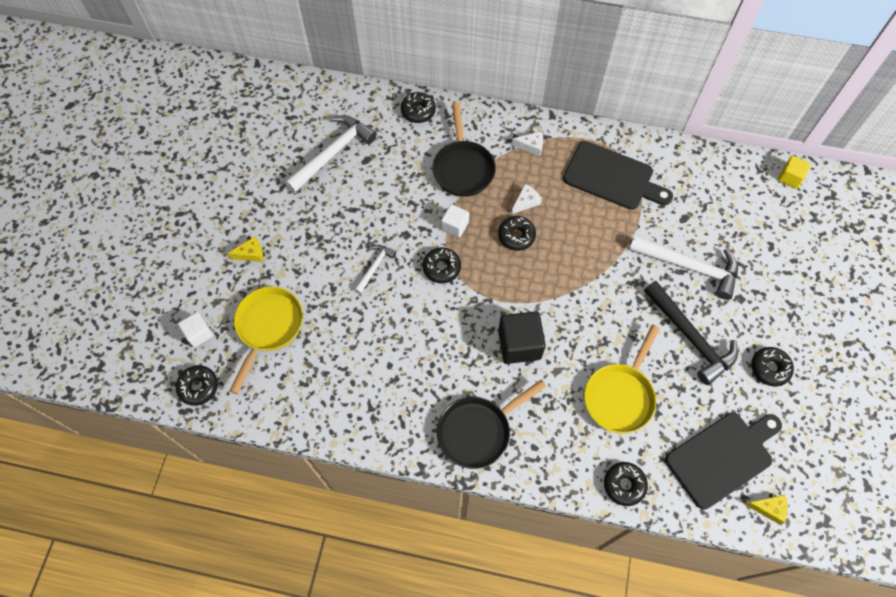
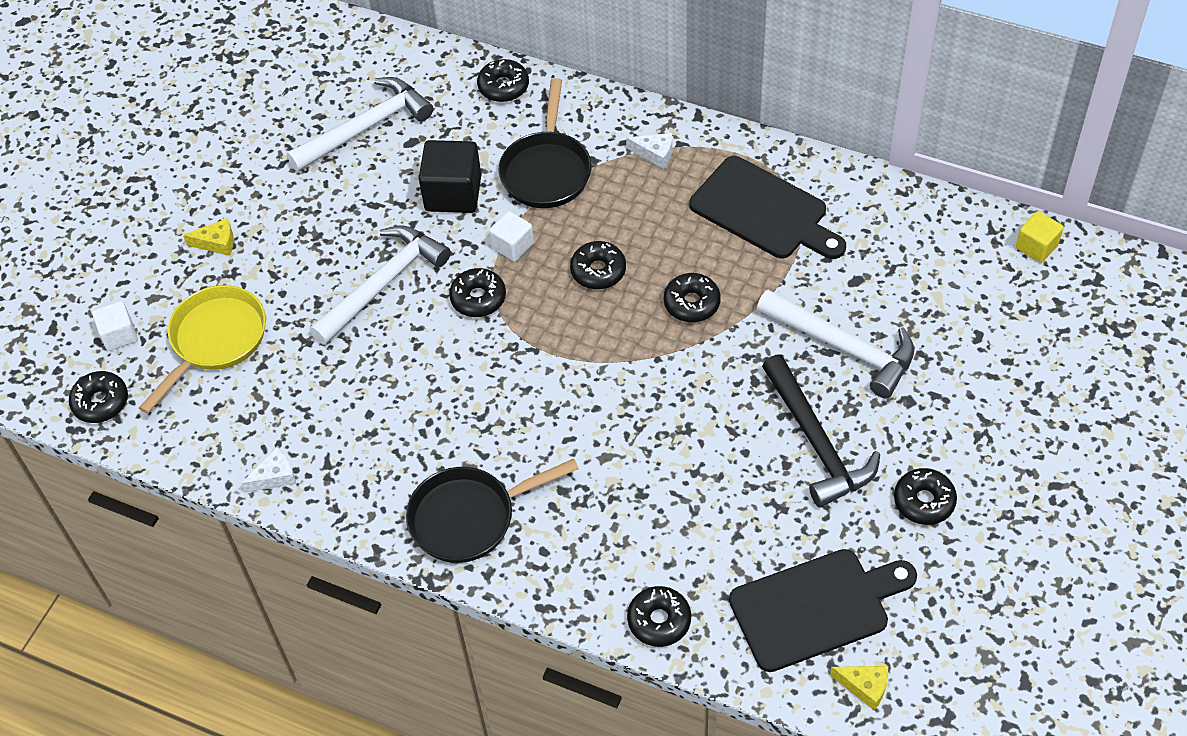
camera: 15 degrees right, 10 degrees down
(374, 267) = (384, 284): white hammer -> white hammer, size x1.92
(519, 344) = (561, 414): black cube -> black cube (453, 193)
(526, 202) = (625, 227): white cheese -> white cheese (274, 476)
(583, 250) = (692, 303): none -> black donut
(620, 396) = (688, 504): yellow pan -> none

